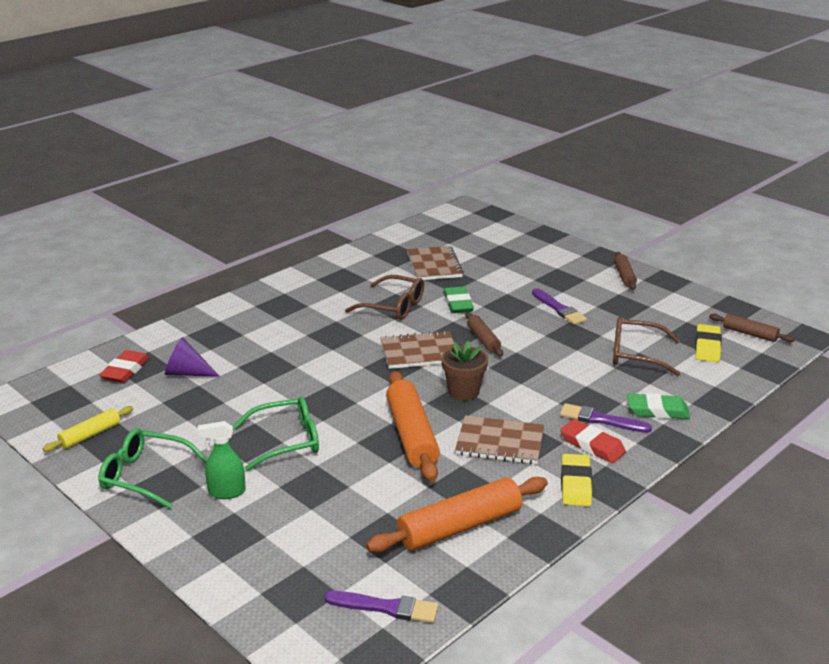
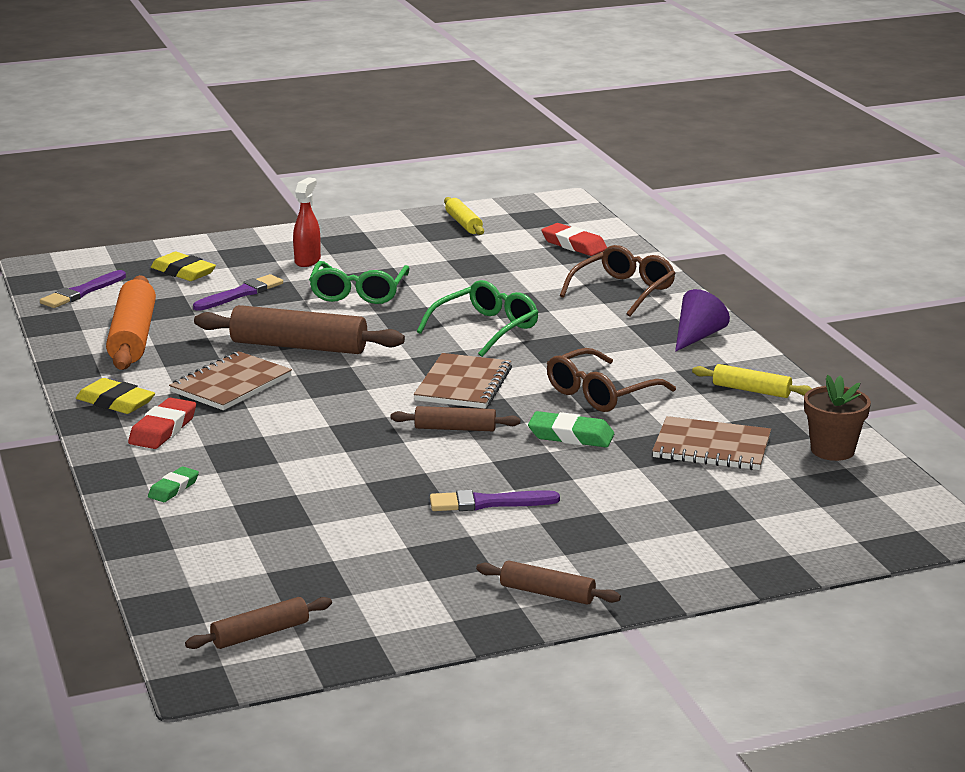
camera: 115 degrees right, 5 degrees down
(146, 476) = (371, 237): green glasses -> green glasses (485, 329)
(187, 373) = (540, 268): purple cone -> purple cone (697, 336)
(226, 492) = (307, 261): green spray bottle -> red spray bottle
(352, 266) = (751, 390): none -> yellow rolling pin
(412, 435) = (298, 346): orange rolling pin -> brown rolling pin
(463, 392) = (348, 389): brown flower pot -> brown flower pot (832, 450)
(592, 445) = (163, 429): red eraser -> red eraser turned 45 degrees counterclockwise
(601, 420) = (200, 448): purple brush -> purple brush (241, 294)
(636, 354) = (307, 519): brown glasses -> brown glasses (623, 291)
(657, 410) = (173, 488): green eraser -> green eraser, size x0.64
(707, 347) = (266, 581): yellow eraser -> yellow eraser (183, 272)

